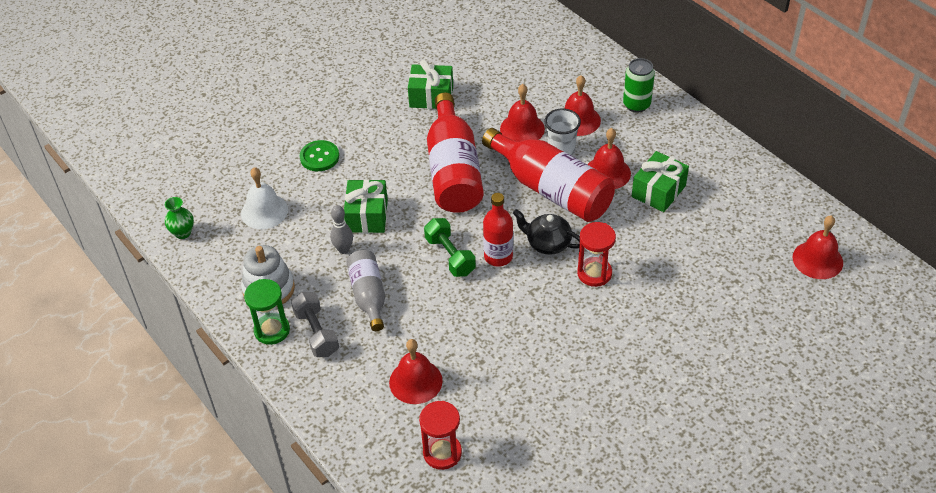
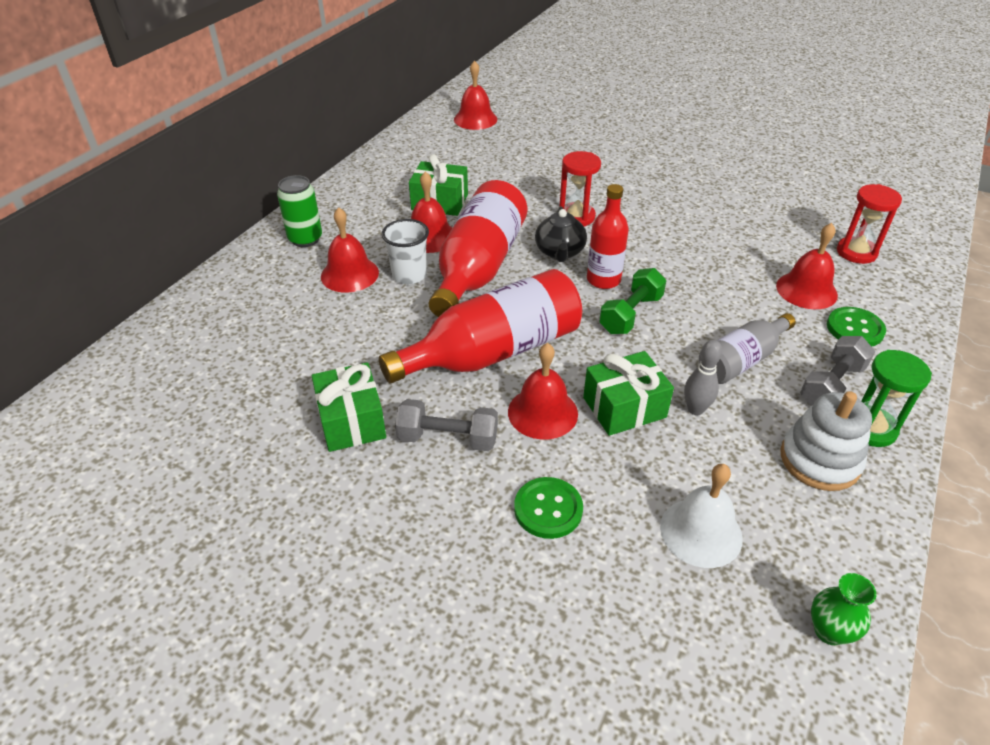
camera: 115 degrees left, 5 degrees down
(357, 384) = (855, 329): none -> green button
(393, 132) = (448, 438): none -> grey dumbbell
(522, 128) = (384, 314): red bell -> red bell (542, 412)

